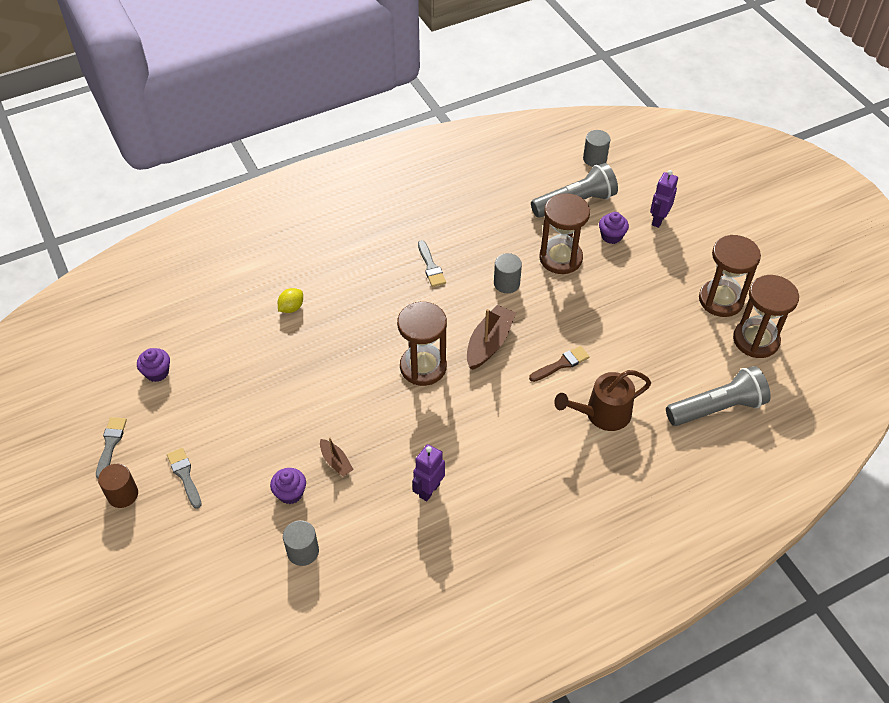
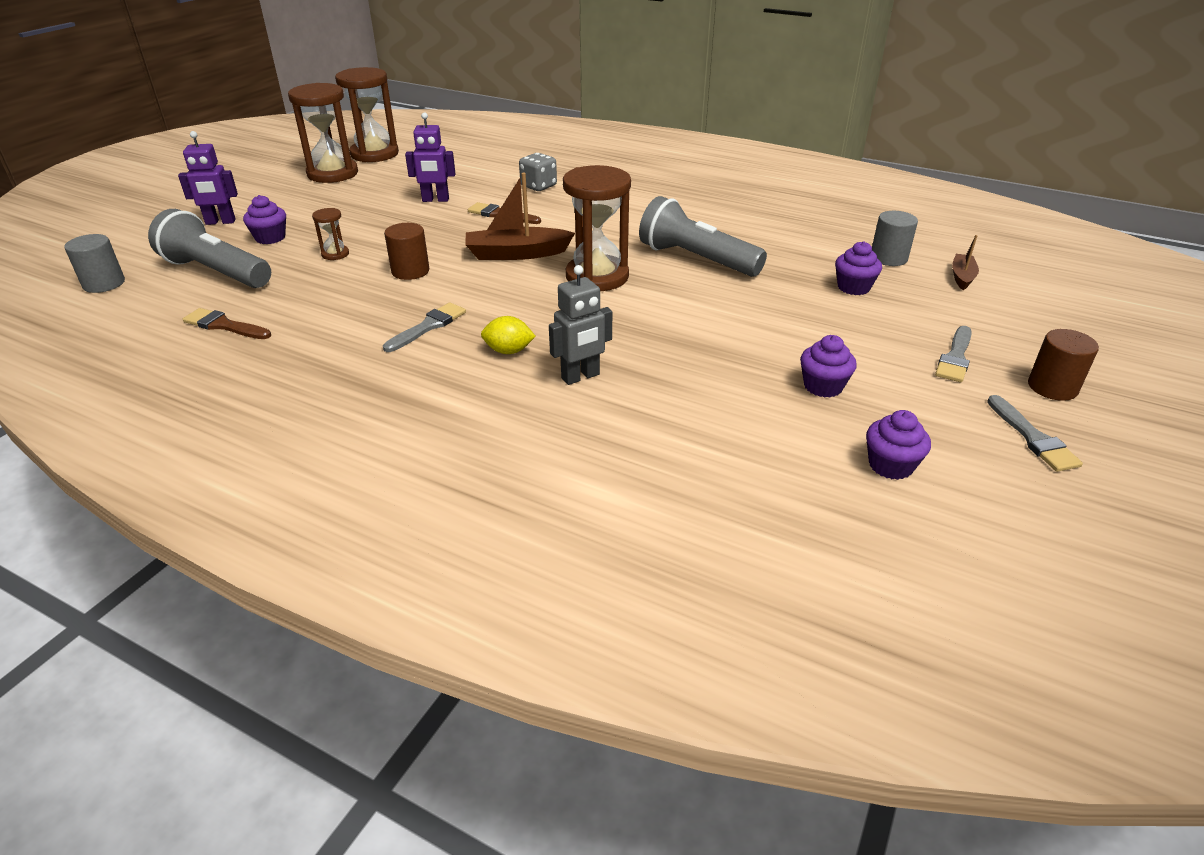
camera: 125 degrees left, 15 degrees down
(110, 444) = (1033, 438): grey brush -> grey brush turned 75 degrees counterclockwise
(225, 393) = (823, 386): none -> purple cupcake
(291, 308) = (624, 403): yellow lemon -> yellow lemon (508, 351)
(327, 303) = (580, 377): none -> grey robot
(336, 462) = (781, 278): brown boat -> brown boat (962, 277)
(429, 490) = (731, 227): purple robot -> purple robot (435, 200)
(502, 193) = (224, 325): none -> brown brush
(506, 283) = (410, 271): grey cylinder -> brown cylinder
(560, 258) = (335, 254): brown hourglass -> brown hourglass, size x0.45
(602, 414) = (538, 186): brown watering can -> grey dice
(717, 408) = (474, 152): grey flashlight -> grey flashlight (696, 259)

